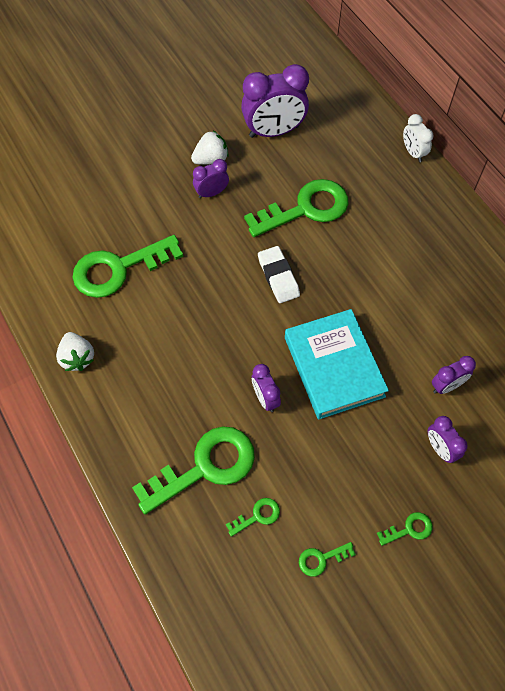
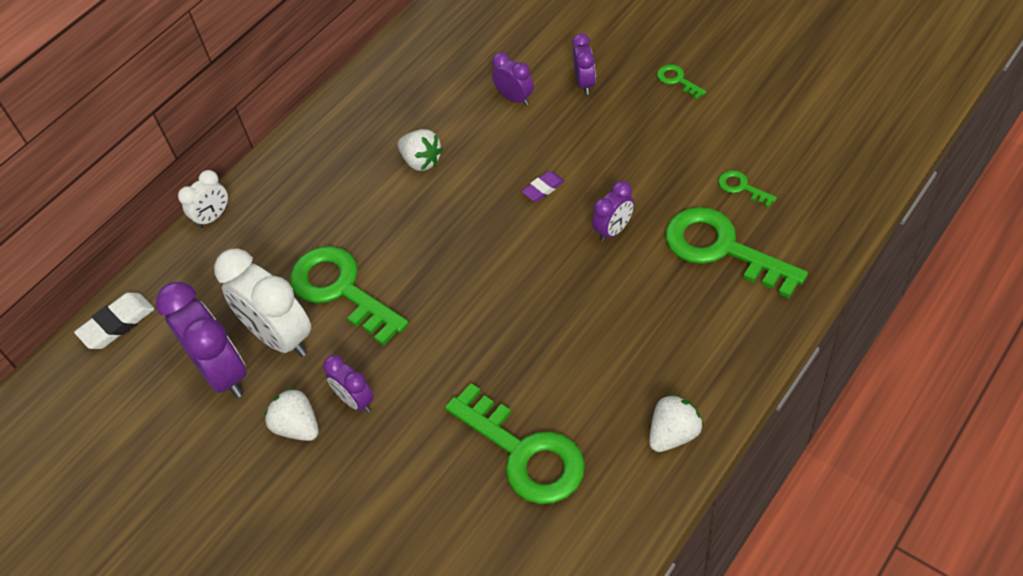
camera: 105 degrees left, 10 degrees down
(278, 277) = (453, 278): white eraser -> white eraser (117, 324)
(284, 166) = (281, 337): none -> white clock
(321, 559) = (748, 127): green key -> none
(333, 366) = (543, 188): turquoise book -> purple eraser
(405, 294) = (421, 161): none -> white strawberry
(440, 448) = (585, 84): purple clock -> purple clock turned 45 degrees counterclockwise

